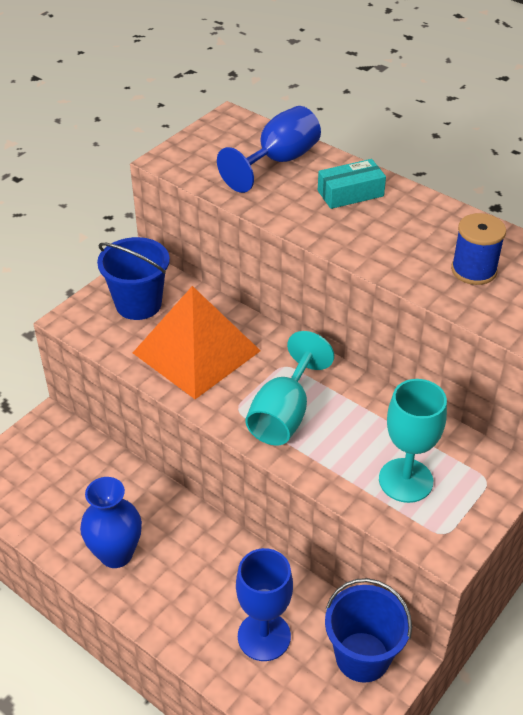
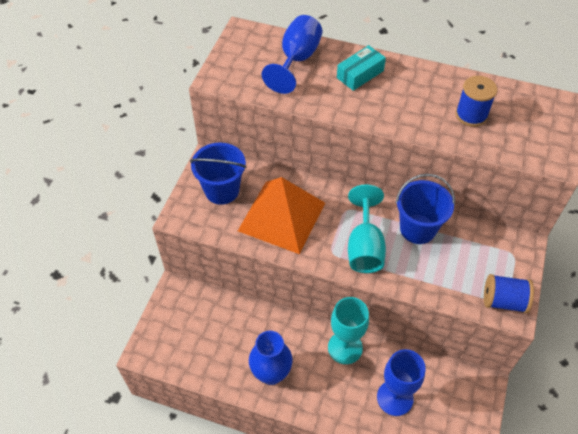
camera: 20 degrees left, 10 degrees up
(362, 657) = (461, 389): blue bucket -> blue bucket (417, 229)
(405, 480) = (464, 271): turquoise goblet -> turquoise goblet (345, 347)
(441, 532) = (503, 301): none -> blue spool

